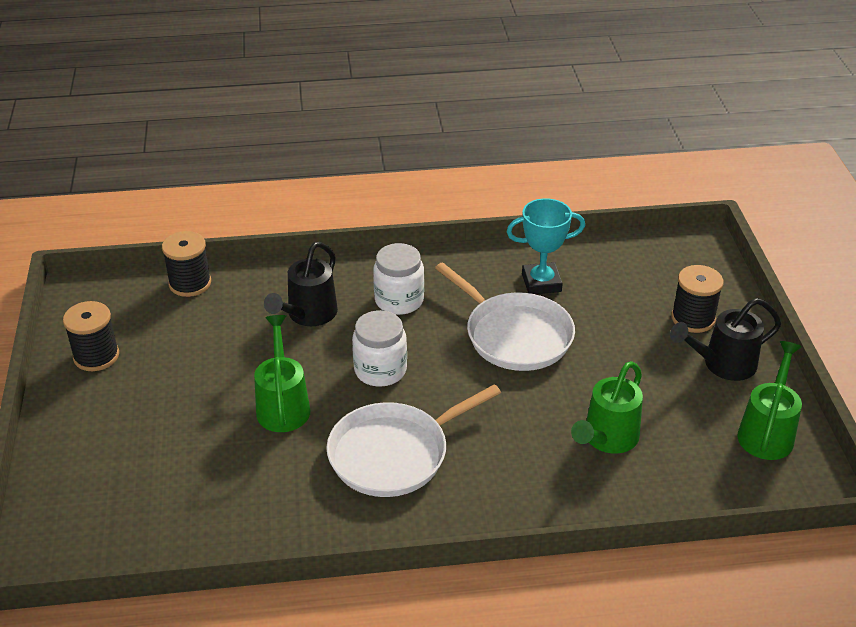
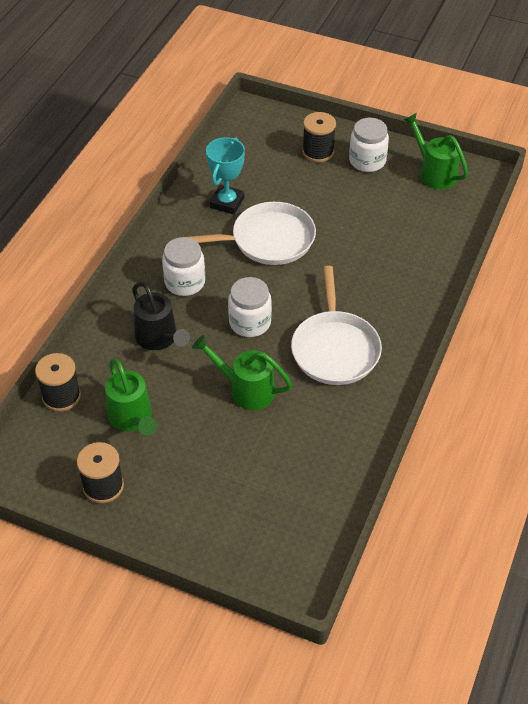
camera: 60 degrees left, 10 degrees up
(607, 439) = (392, 242): green watering can -> green watering can (132, 419)
(722, 364) = (367, 161): black watering can -> white jar

